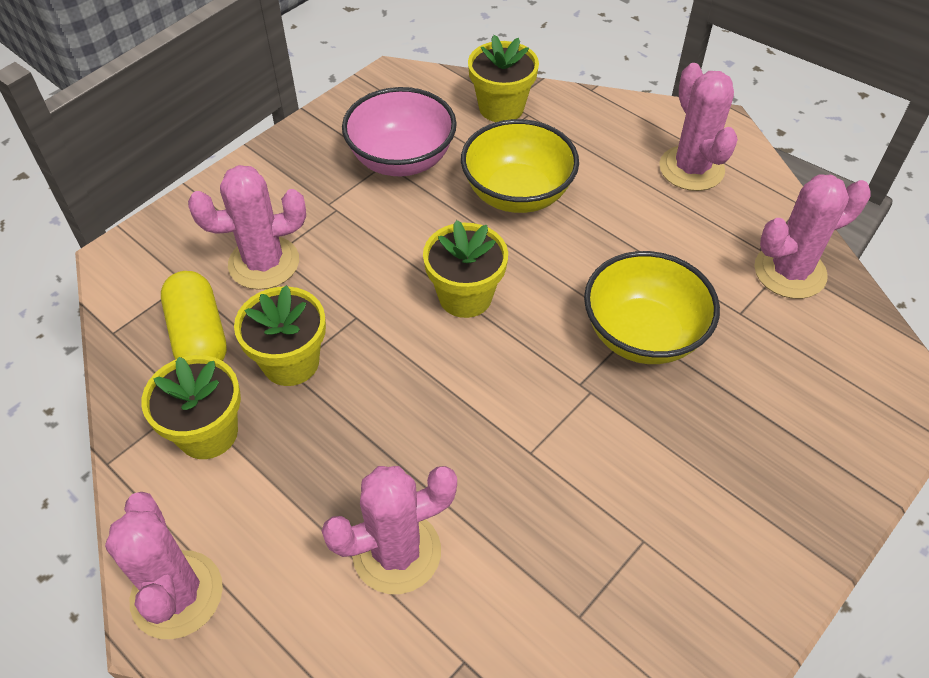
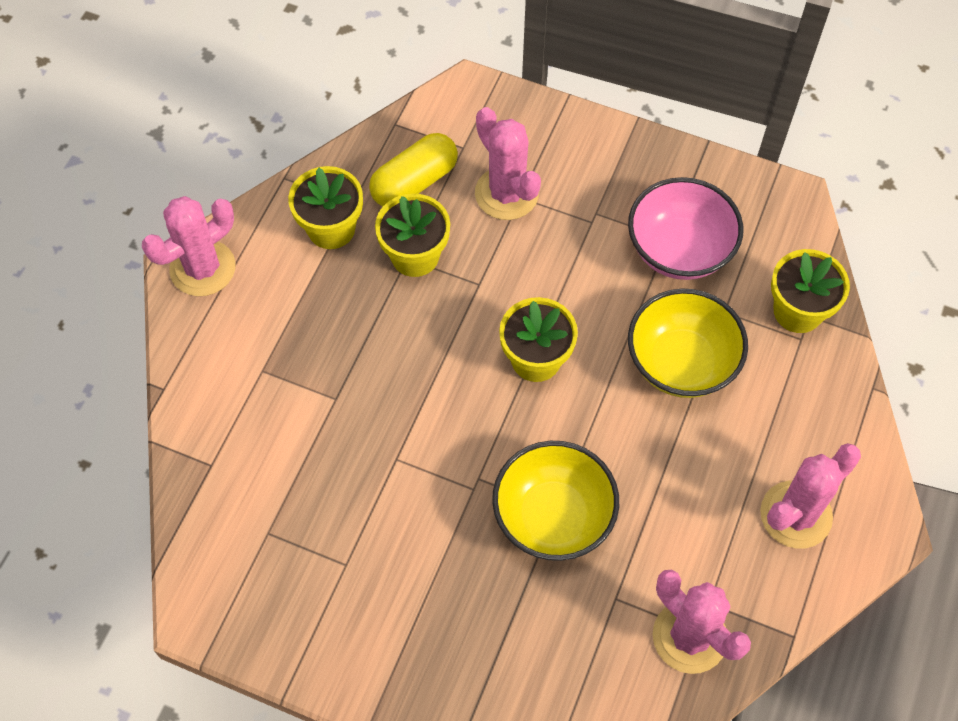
camera: 70 degrees right, 10 degrees up
(397, 552) = (278, 392): pink cactus -> none

